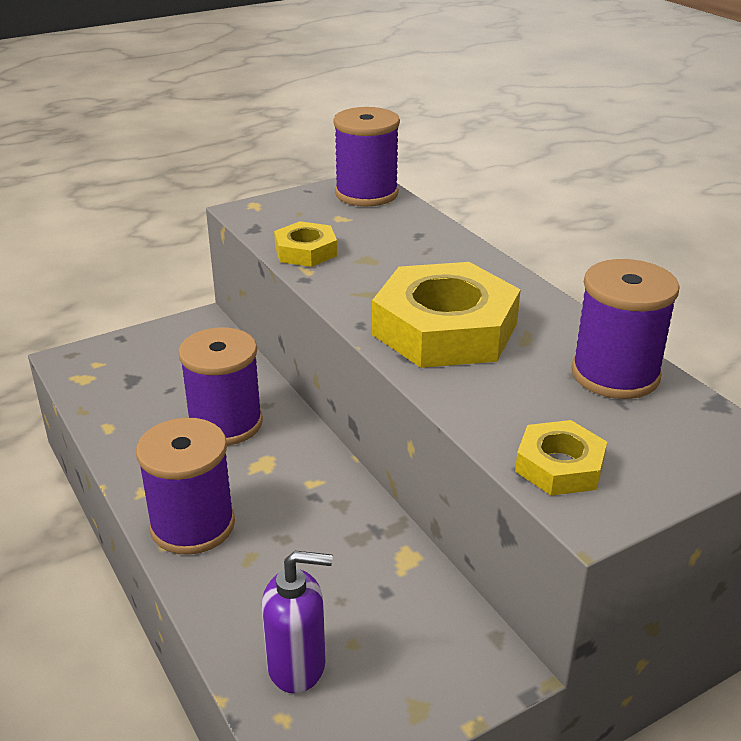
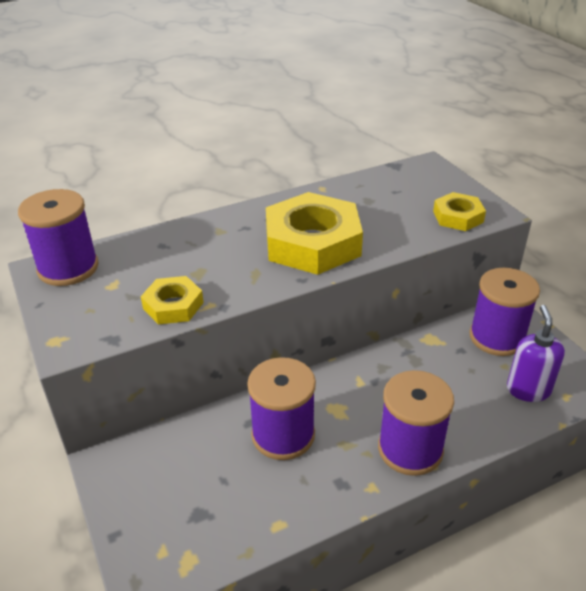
camera: 85 degrees left, 5 degrees up
(615, 374) = (368, 189): purple spool -> purple spool (497, 337)

